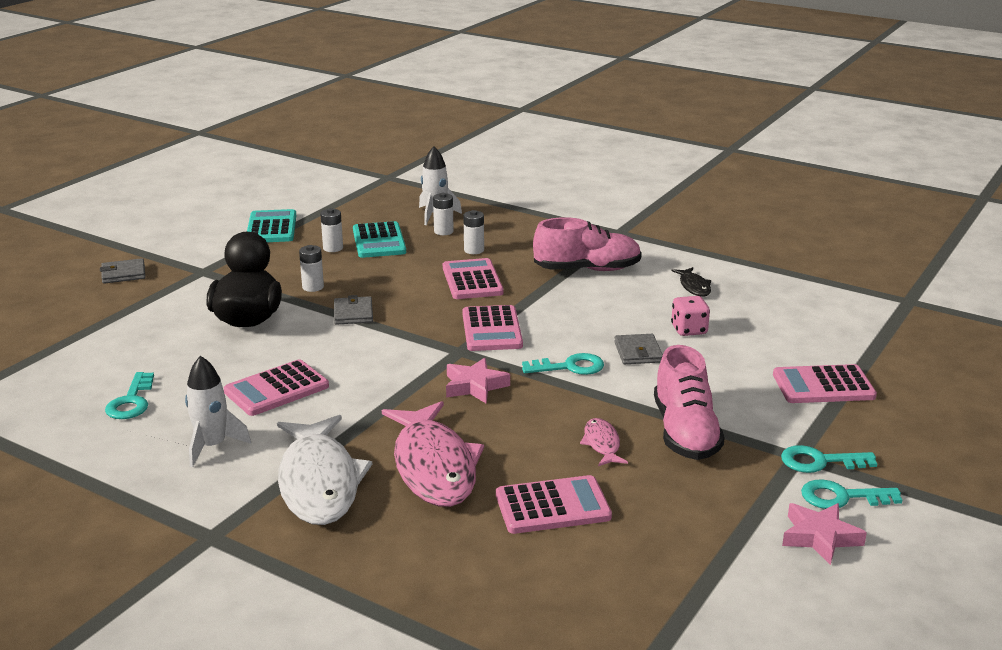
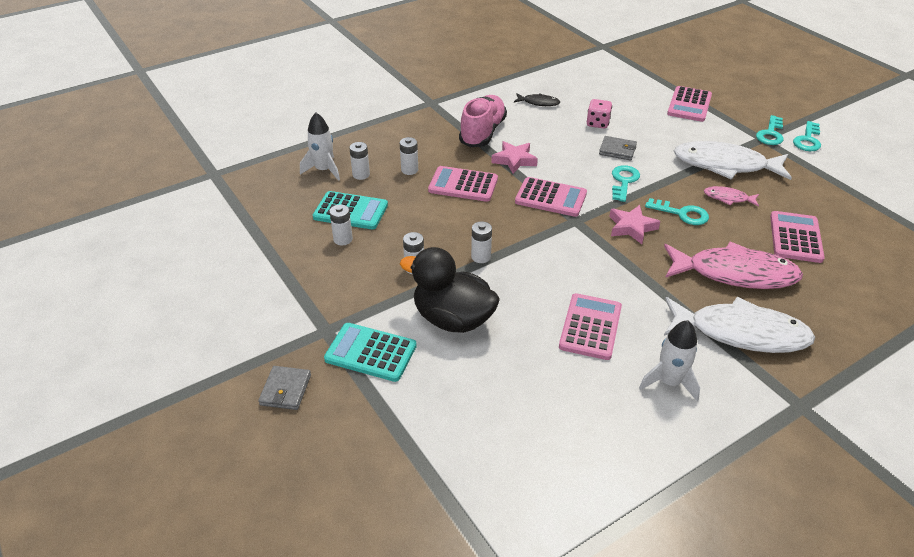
camera: 65 degrees left, 15 degrees up
(131, 401) = (571, 423): turquoise key -> turquoise key (682, 214)
(271, 228) = (263, 266): turquoise calculator -> turquoise calculator (371, 352)
(276, 389) = (590, 327): pink calculator -> pink calculator turned 150 degrees counterclockwise
(353, 313) = (481, 257): grey wallet -> white battery
(685, 432) = (725, 165): pink shoe -> white fish
(820, 537) = (844, 159): pink star -> pink star (514, 160)

